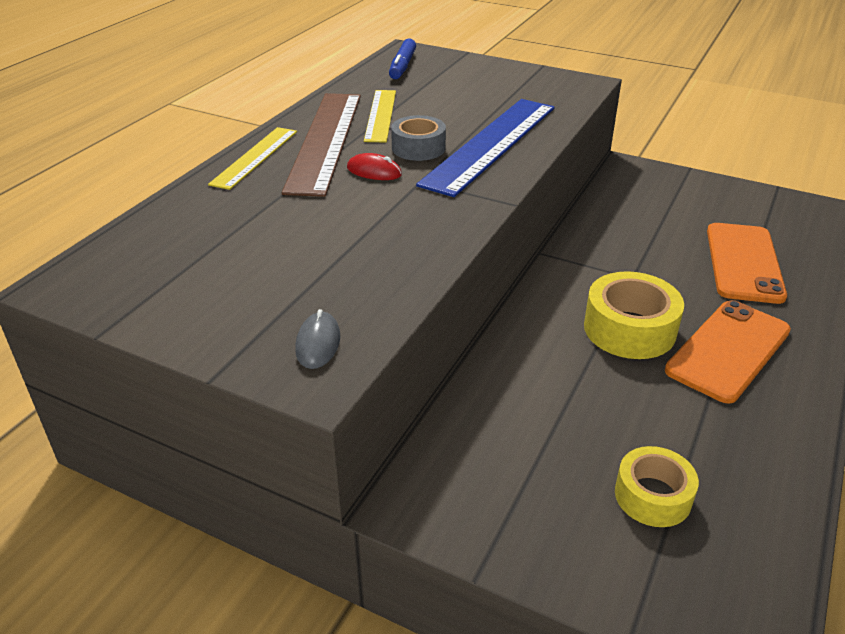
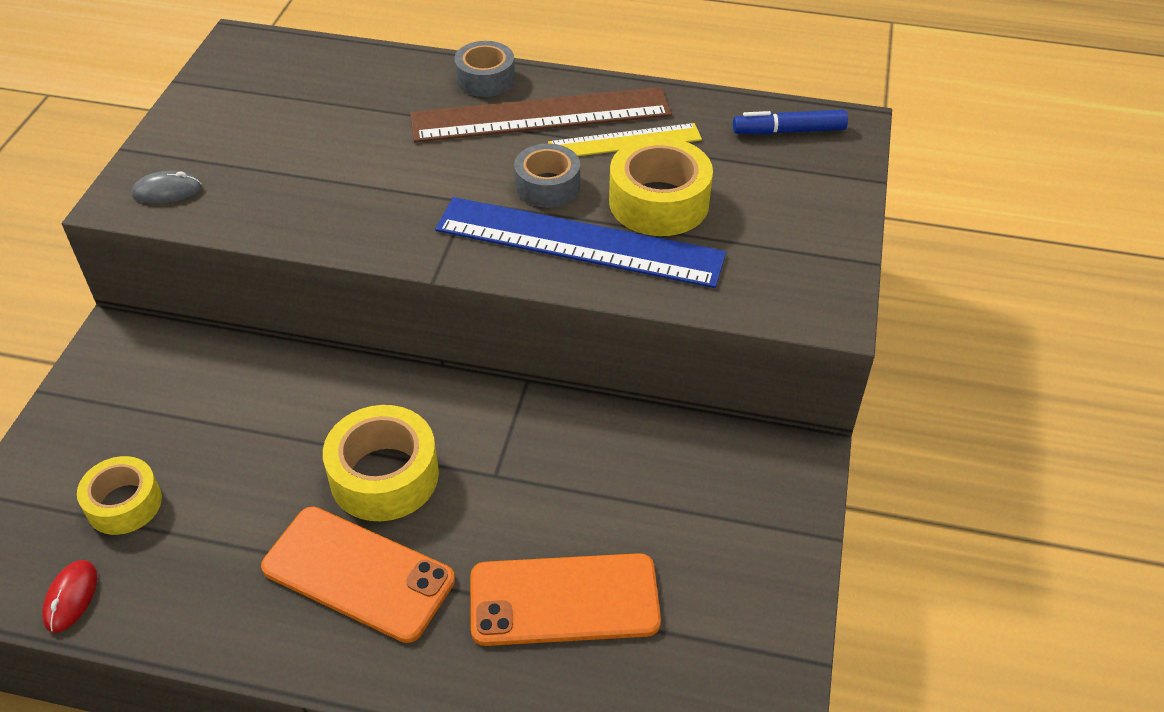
camera: 75 degrees right, 10 degrees up
(255, 157) = (485, 79): yellow ruler -> grey tape
(374, 171) = (478, 164): red mouse -> red mouse (71, 597)
(457, 113) = (659, 202): none -> yellow tape

